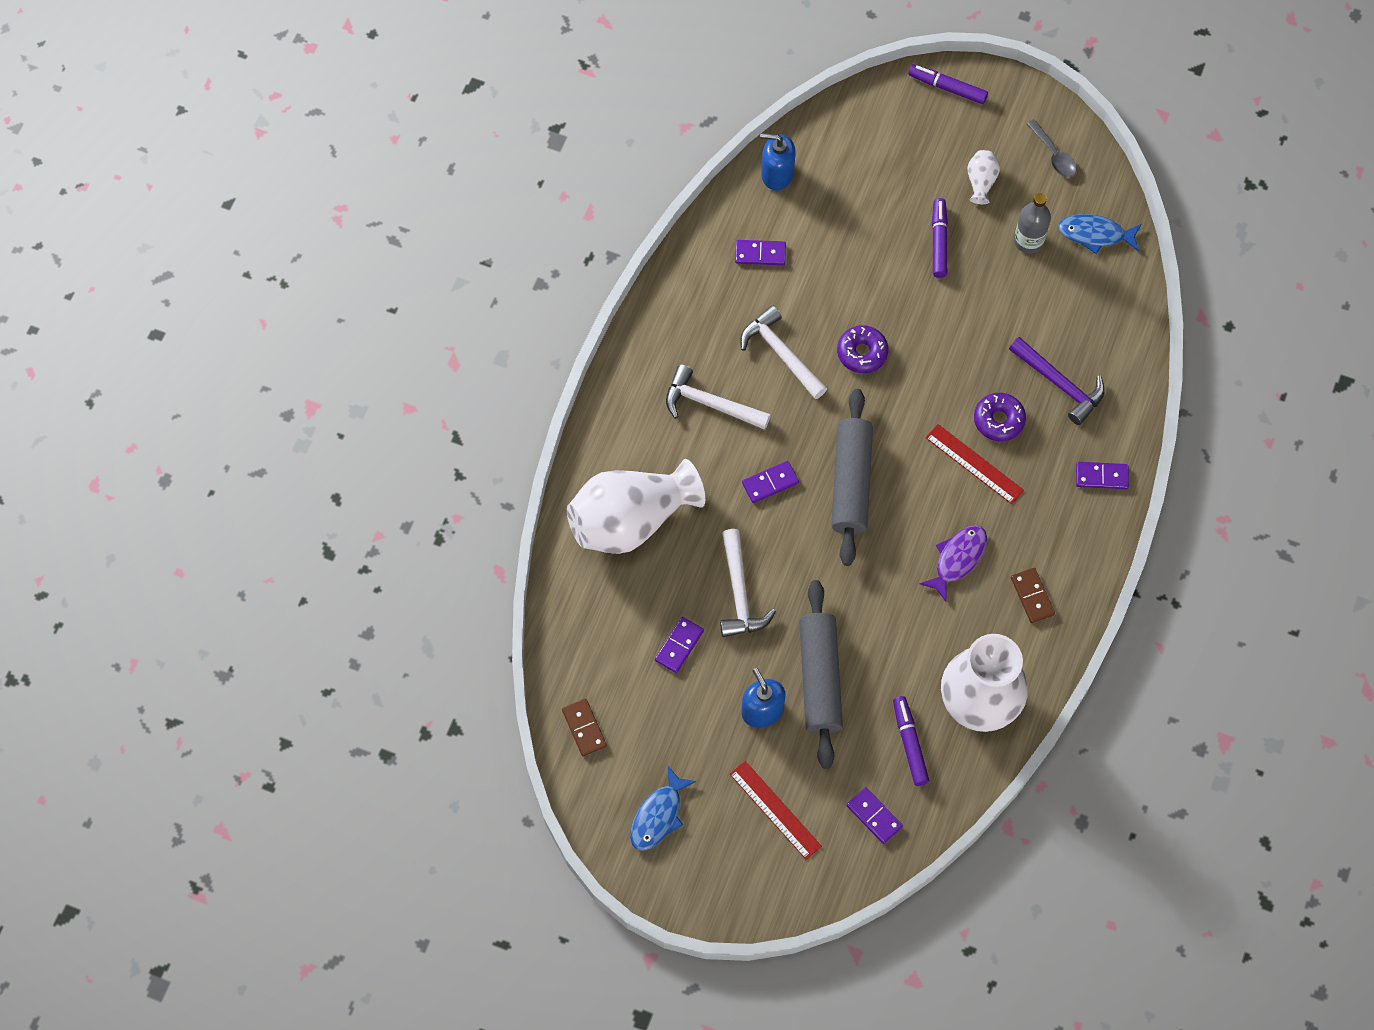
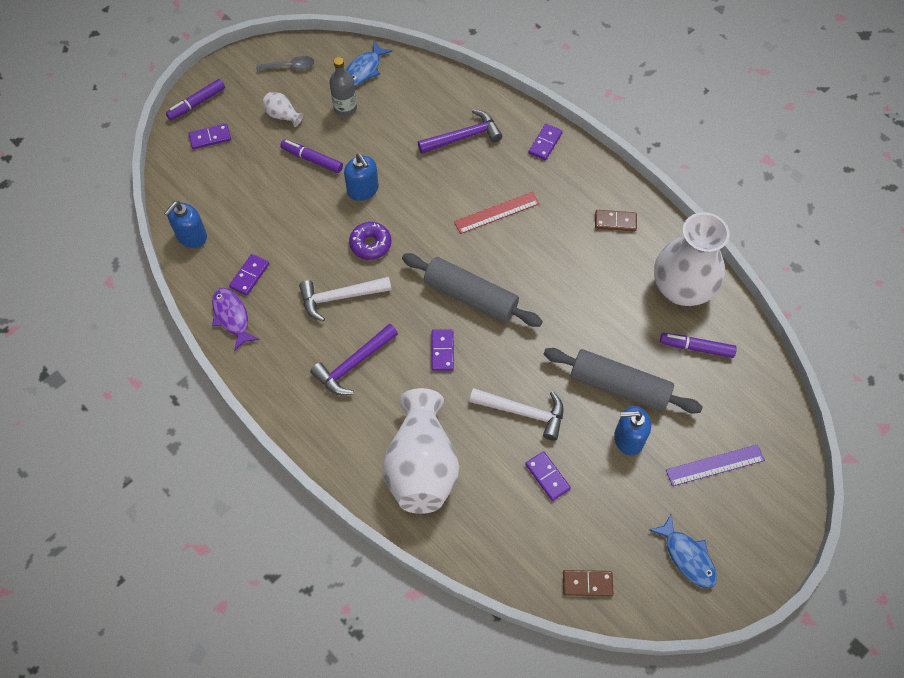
camera: 65 degrees left, 5 degrees down
(709, 404) = (353, 365): white hammer -> purple hammer
(775, 809) = (715, 465): red ruler -> purple ruler
(874, 816) = (745, 397): purple domino -> purple domino (210, 137)
(927, 312) = (363, 190): none -> blue soap dispenser
(957, 559) = (565, 254): purple fish -> purple fish (232, 317)
(998, 420) = (471, 184): purple donut -> none

